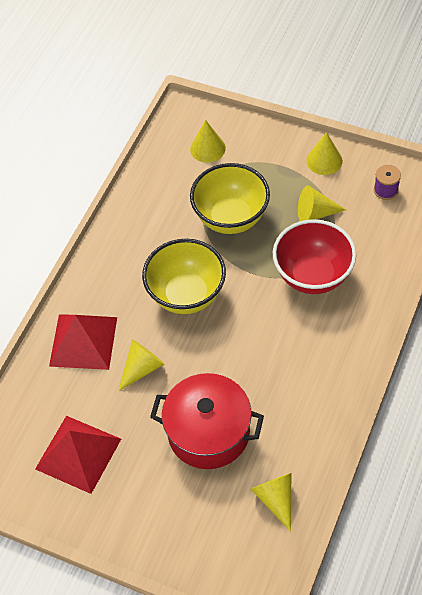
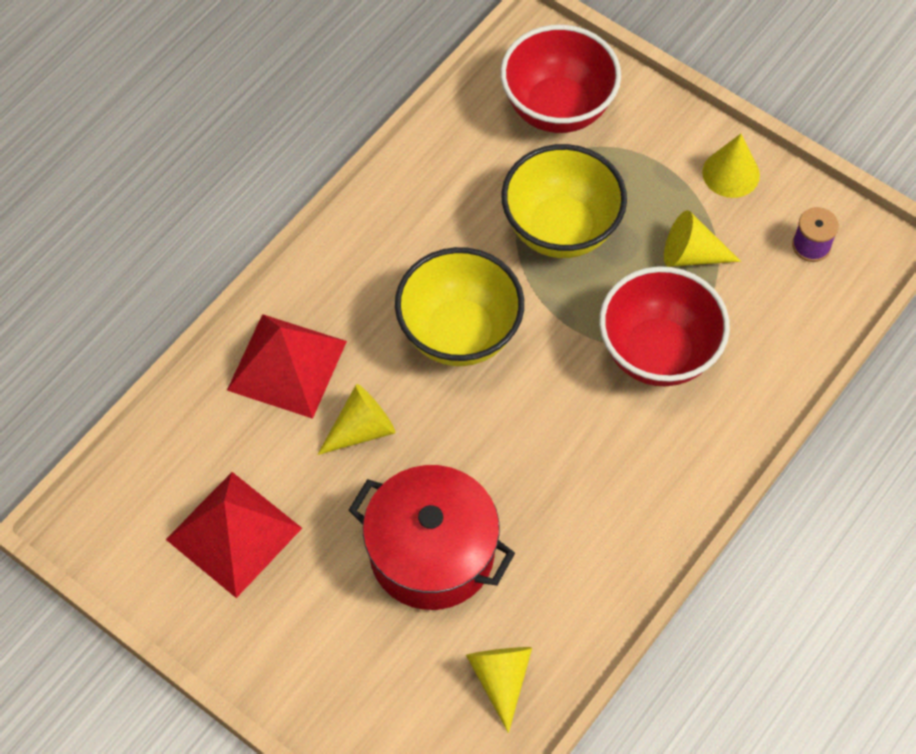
camera: 10 degrees right, 5 degrees up
(207, 148) = (557, 108): yellow cone -> red bowl

